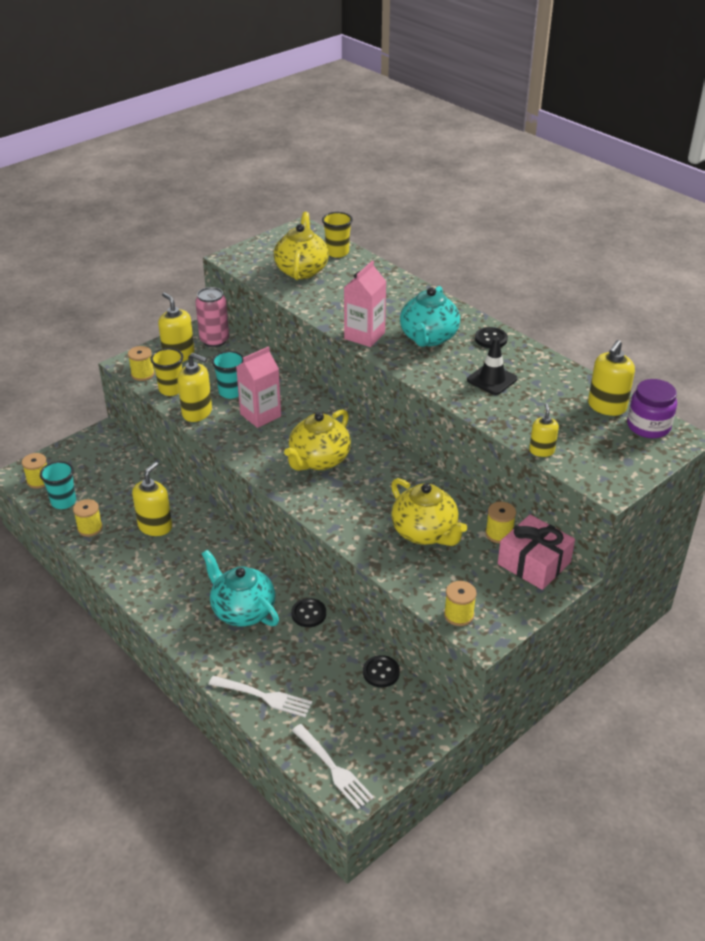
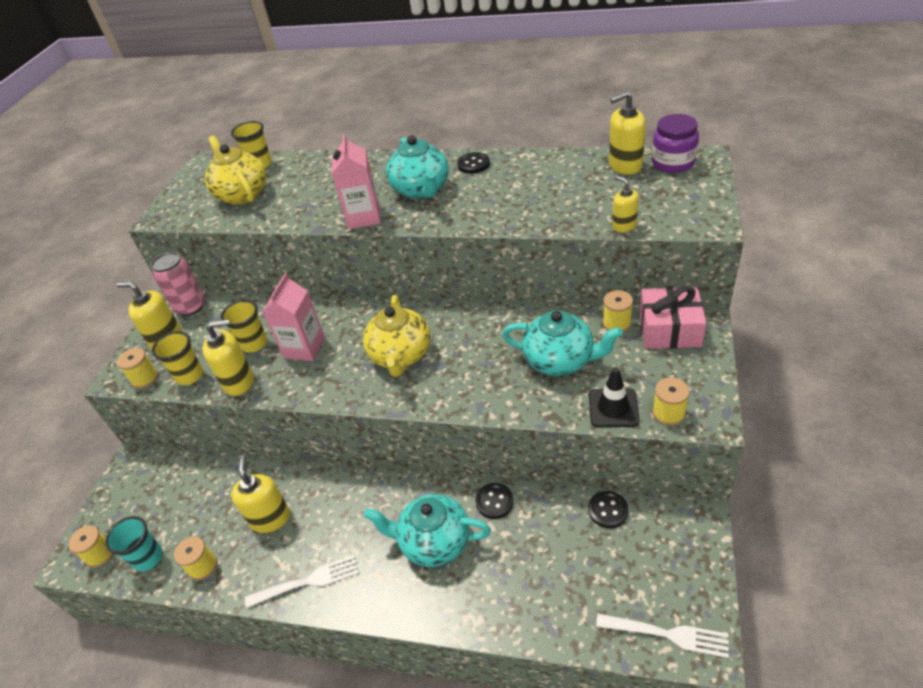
camera: 30 degrees left, 5 degrees up
(231, 392) = (254, 344): turquoise cup -> yellow cup
(263, 696) = (536, 613): white fork -> white fork (307, 582)
(425, 533) = (560, 360): yellow teapot -> turquoise teapot
(492, 379) = (514, 194): black traffic cone -> black traffic cone (613, 408)
(606, 406) = (625, 165): yellow soap dispenser -> yellow soap dispenser turned 75 degrees clockwise

